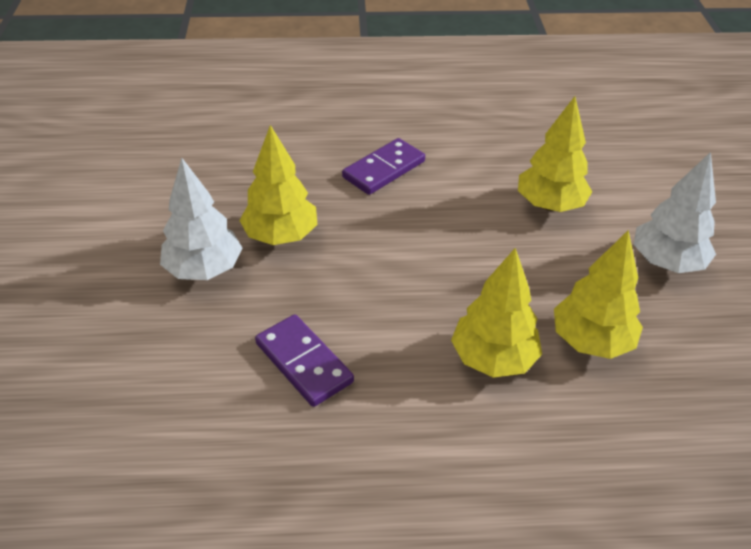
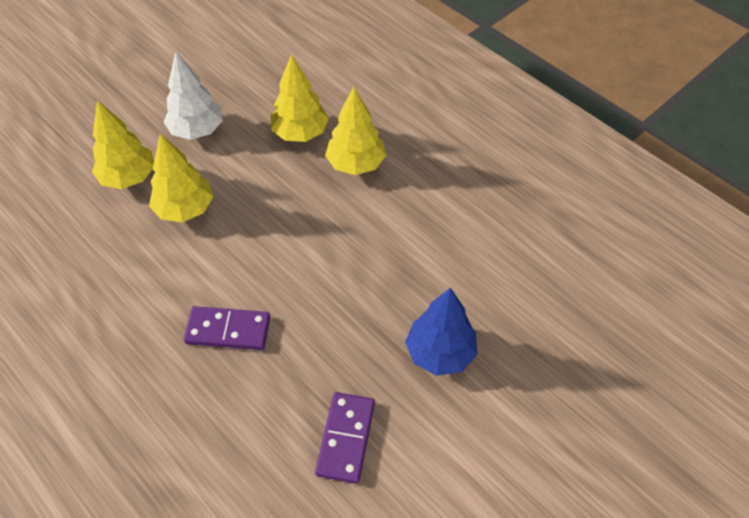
camera: 130 degrees left, 10 degrees up
(204, 269) = (440, 353): white tree -> blue tree
(281, 236) = (364, 336): yellow tree -> yellow tree (129, 178)
(304, 362) = (448, 240): purple domino -> purple domino (345, 438)

